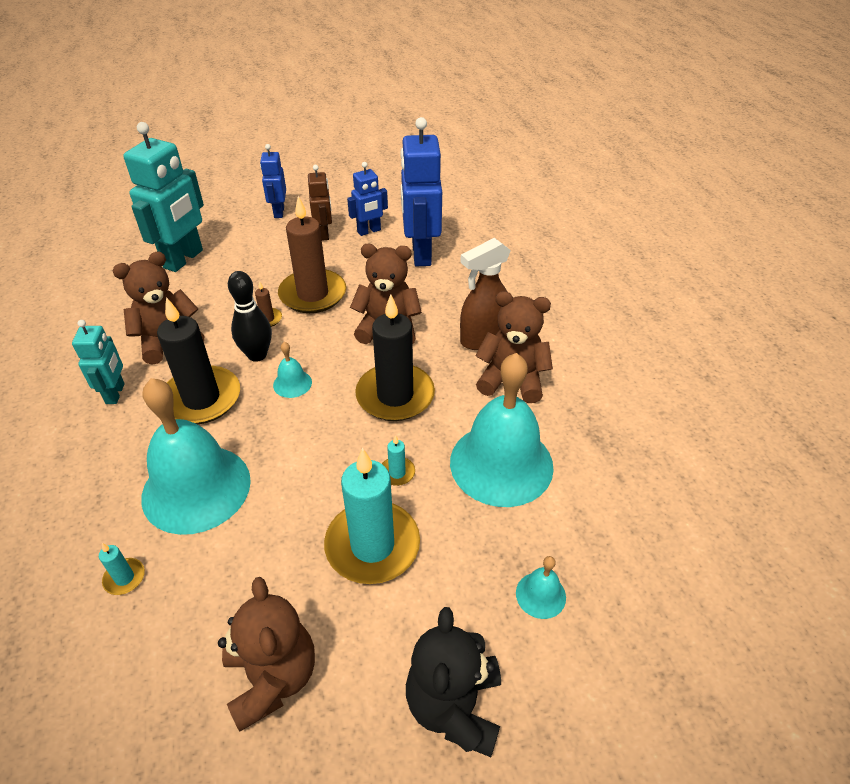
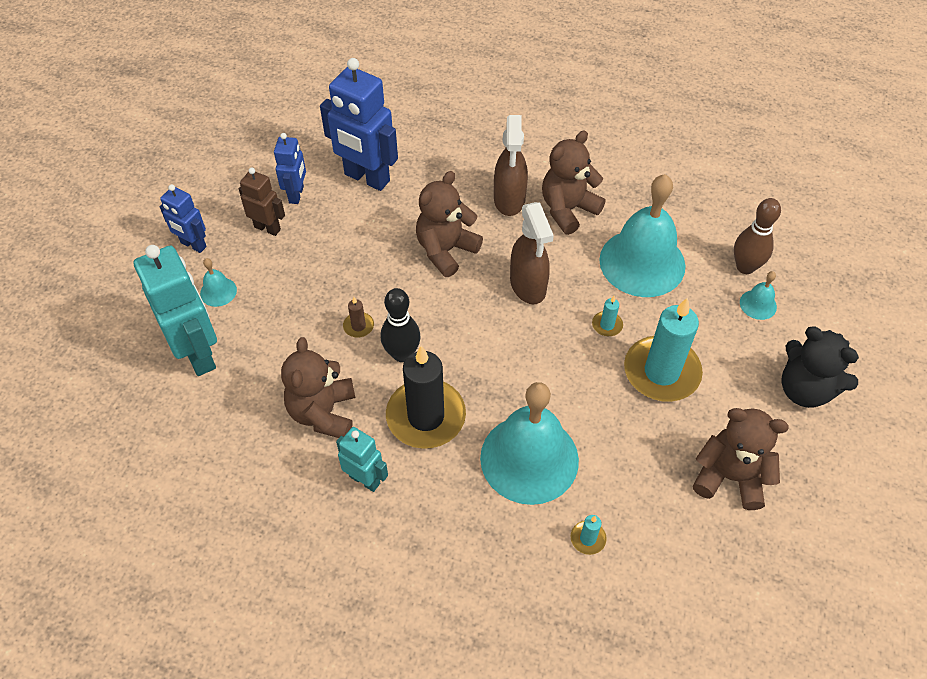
camera: 55 degrees left, 10 degrees up
(292, 383) = (459, 345): turquoise bell -> turquoise bell (218, 291)
(313, 294) = (353, 278): brown candle -> none
(395, 395) = (528, 286): black candle -> brown spray bottle
(583, 557) = (745, 267): none -> brown bowling pin

